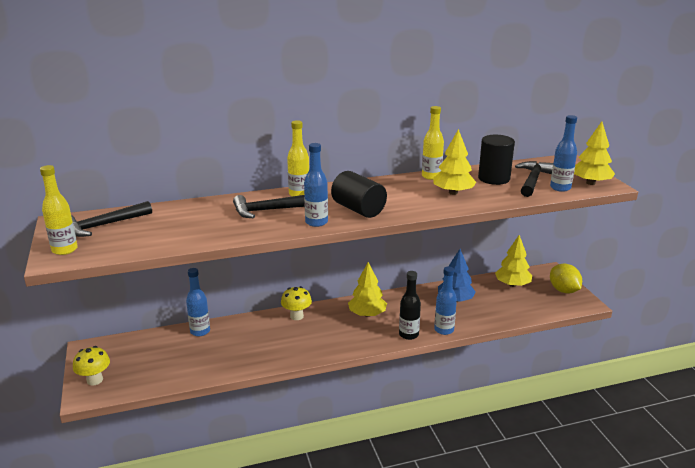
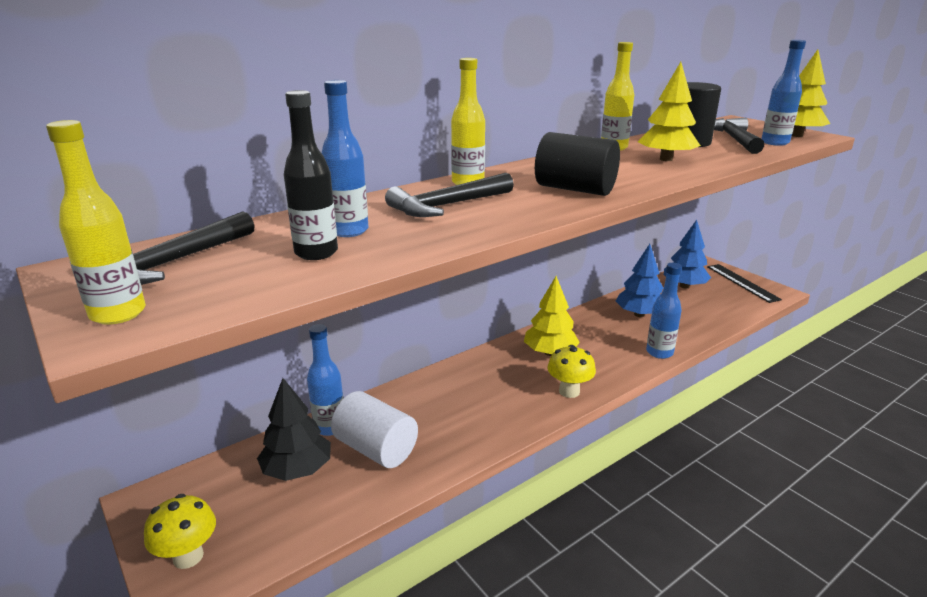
camera: 20 degrees left, 0 degrees up
(169, 351) = (297, 470): none -> black tree
(217, 350) = (376, 449): none -> white cylinder
(296, 316) = (459, 374): yellow mushroom -> yellow mushroom (569, 391)
(316, 222) = (538, 210): blue bottle -> blue bottle (348, 231)
(408, 334) = (623, 367): black bottle -> black bottle (316, 253)
(512, 284) = (684, 286): yellow tree -> blue tree
(563, 290) = (742, 282): yellow lemon -> black ruler

